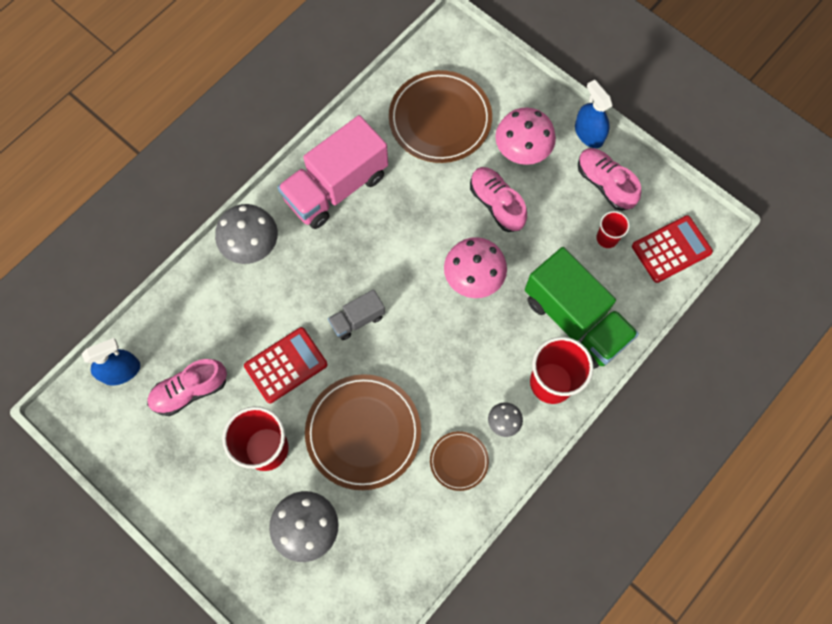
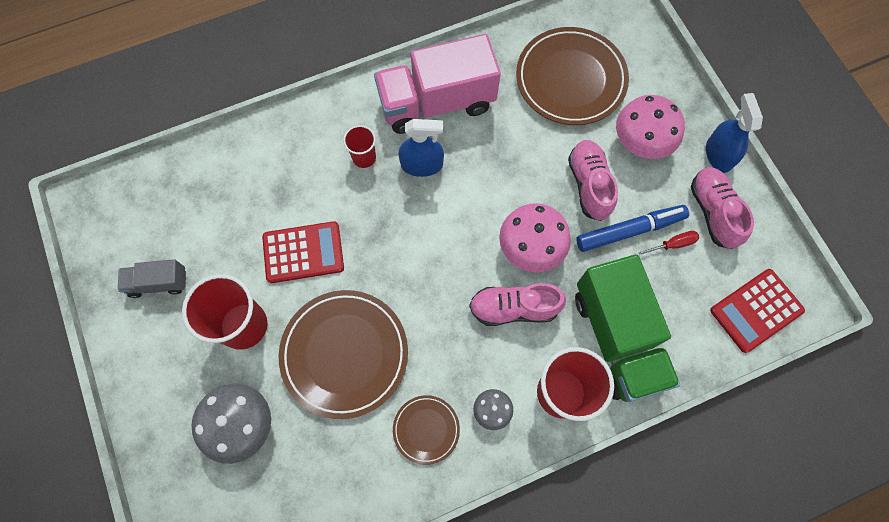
camera: 25 degrees right, 0 degrees up
(121, 371) = (149, 189): blue spray bottle -> blue spray bottle (422, 165)
(190, 391) = (202, 236): pink shoe -> pink shoe (514, 308)
(251, 244) = (329, 123): grey mushroom -> none
(357, 319) = (394, 239): grey truck -> grey truck (158, 283)
(546, 228) = (629, 231): none -> blue marker
(584, 225) = (672, 244): none -> red screwdriver
(607, 238) = (690, 268): red cup -> red cup (364, 157)
(671, 249) = (756, 310): red calculator -> red calculator turned 150 degrees clockwise

